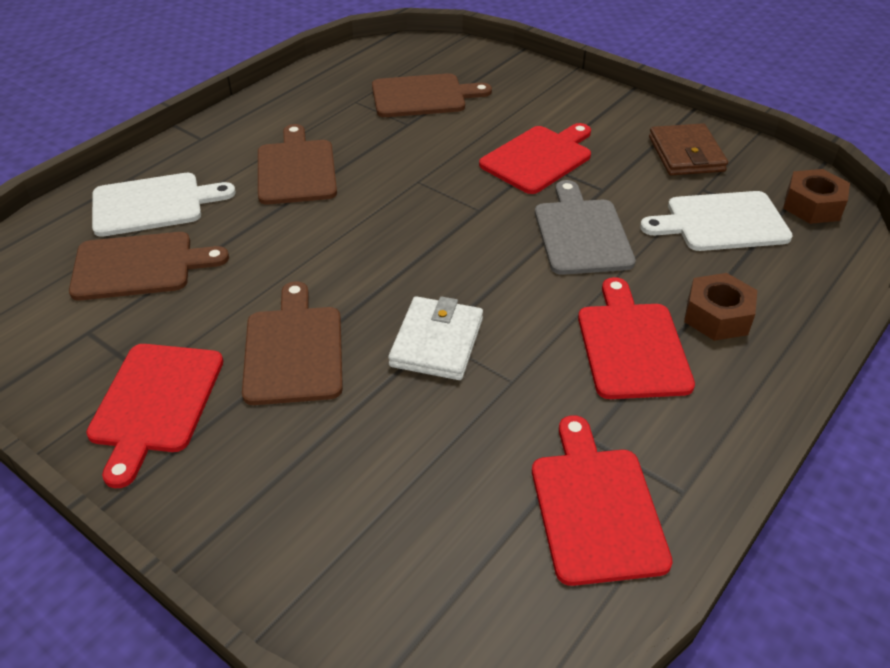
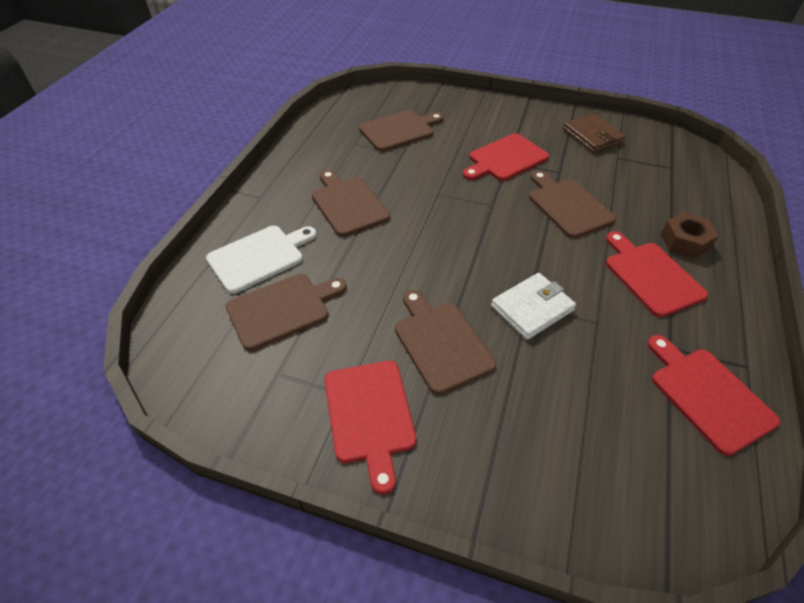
camera: 20 degrees left, 5 degrees up
(437, 342) = (532, 308): white wallet -> white wallet turned 60 degrees clockwise
(539, 158) = (505, 159): red cutting board -> red cutting board turned 150 degrees counterclockwise
(581, 233) = (568, 205): grey cutting board -> brown cutting board
(721, 222) = (644, 178): white cutting board -> none
(812, 205) = (685, 154): brown nut -> none

